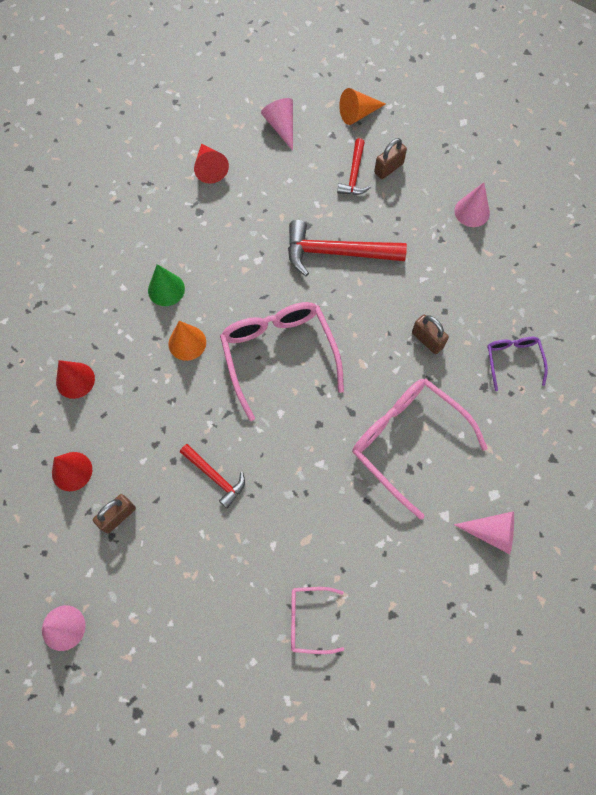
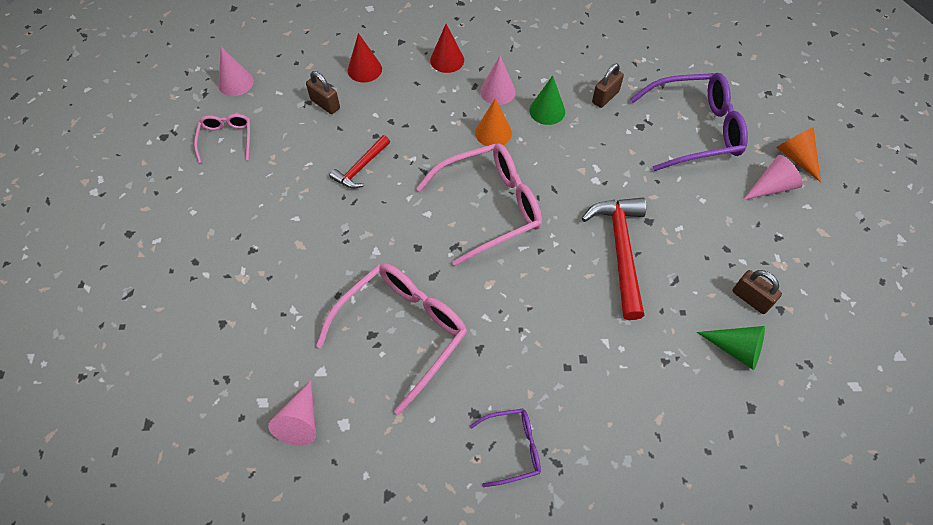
camera: 85 degrees right, 10 degrees down
(210, 168) = (695, 129): red cone -> purple glasses
(309, 620) = (224, 252): pink glasses -> pink glasses (226, 139)
(354, 174) = (730, 262): red hammer -> none
(358, 114) = (819, 262): orange cone -> orange cone (796, 157)
(427, 340) = (526, 348): brown padlock -> brown padlock (605, 97)
(432, 189) = (736, 349): none -> green cone
(472, 212) = (715, 398): pink cone -> pink cone (497, 91)

